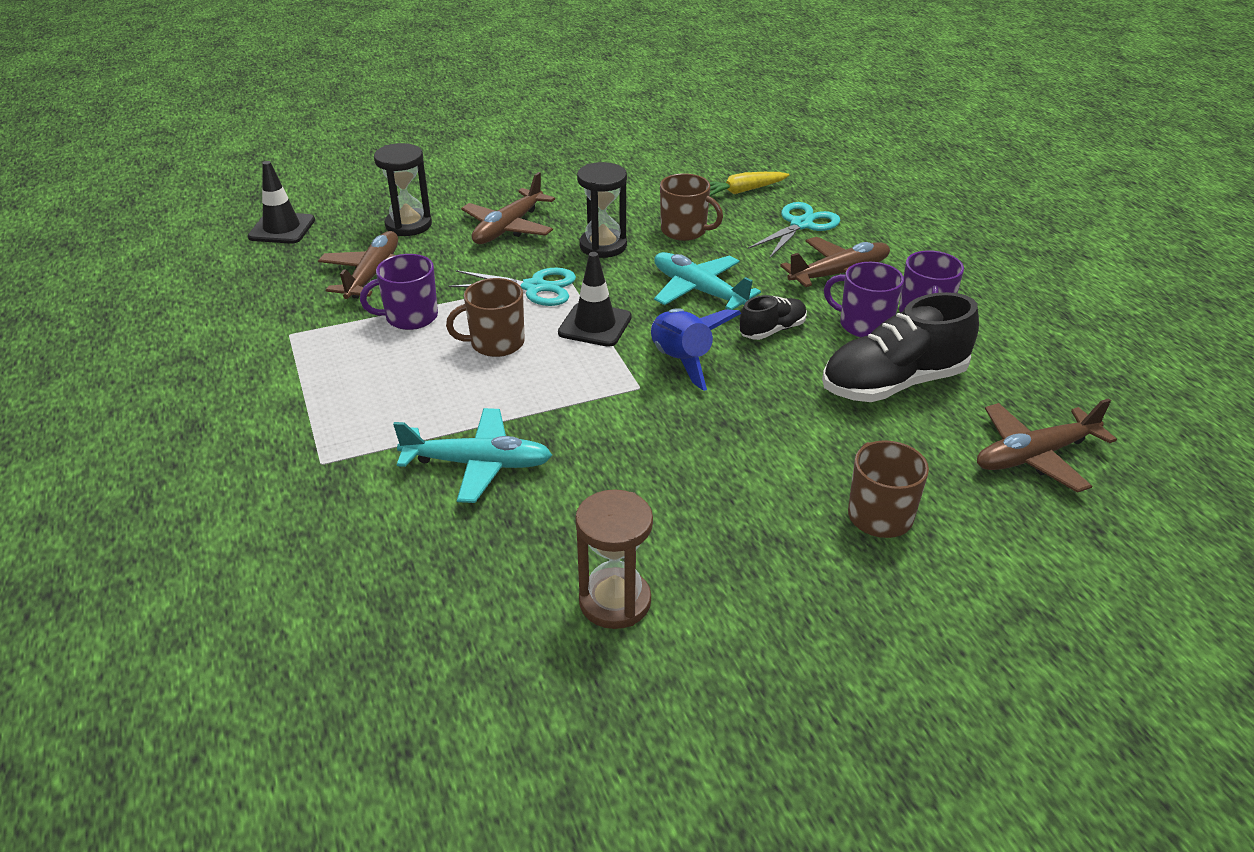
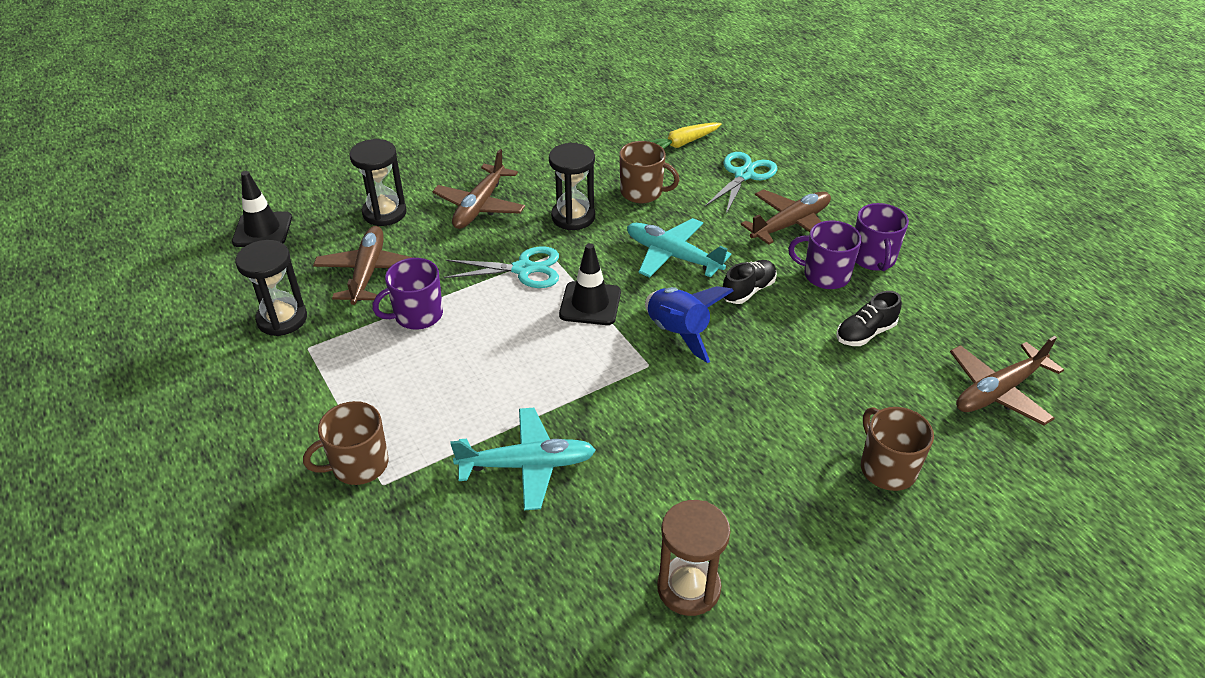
camera: 10 degrees left, 5 degrees up
(273, 307) = (282, 319): none -> black hourglass
(496, 343) = (505, 334): brown mug -> brown mug (358, 465)
(893, 383) = (865, 333): black shoe -> black shoe, size x0.52

